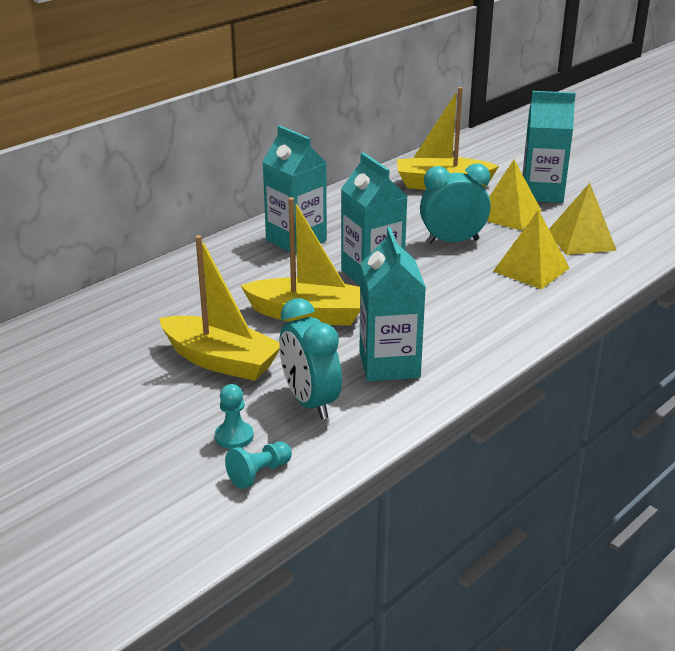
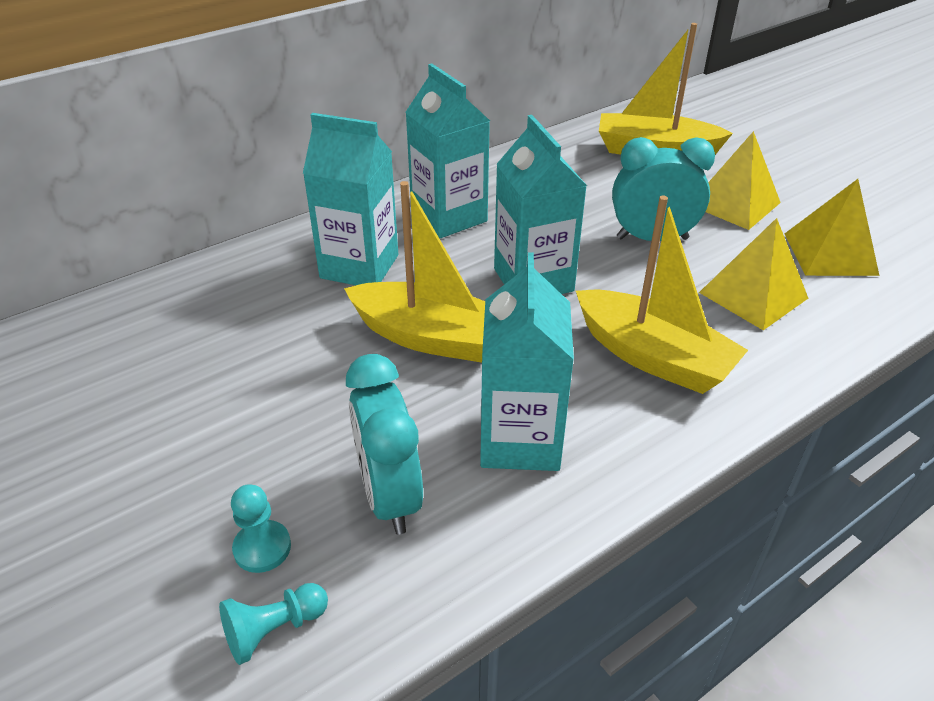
camera: 10 degrees right, 10 degrees up
(221, 361) = (291, 403): yellow boat -> yellow boat (653, 357)
(542, 193) = (784, 175): turquoise carton -> turquoise carton (359, 266)

